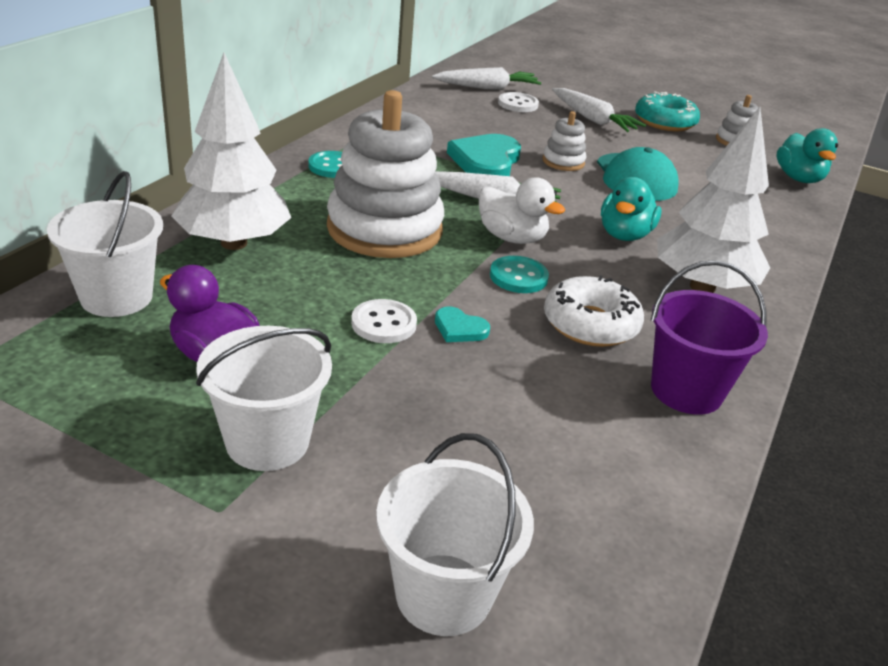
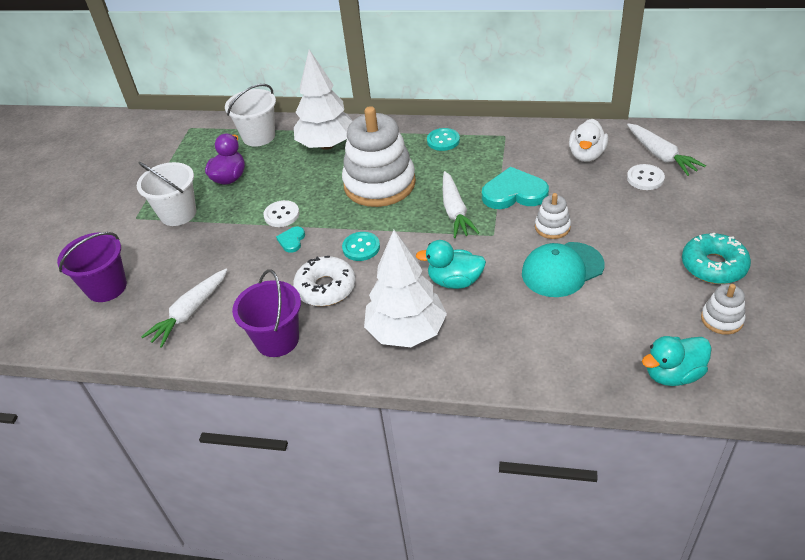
camera: 80 degrees right, 10 degrees up
(443, 594) = (106, 287): white bucket -> purple bucket
(512, 238) = (408, 233): white duck -> white duck (586, 155)
(593, 119) = (662, 223): white carrot -> white carrot (190, 313)

